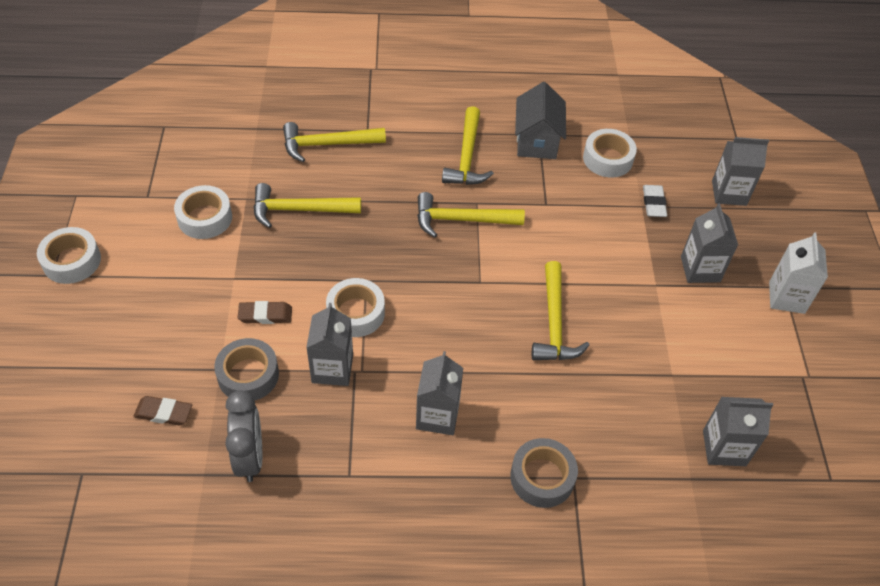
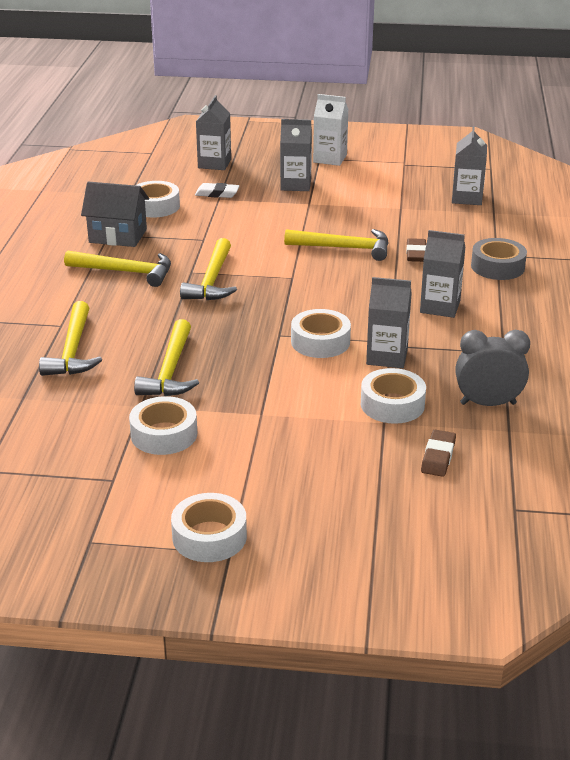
camera: 80 degrees left, 20 degrees down
(248, 375) = (392, 404): grey tape -> white tape
(265, 315) = (316, 394): brown eraser -> brown eraser (416, 253)

